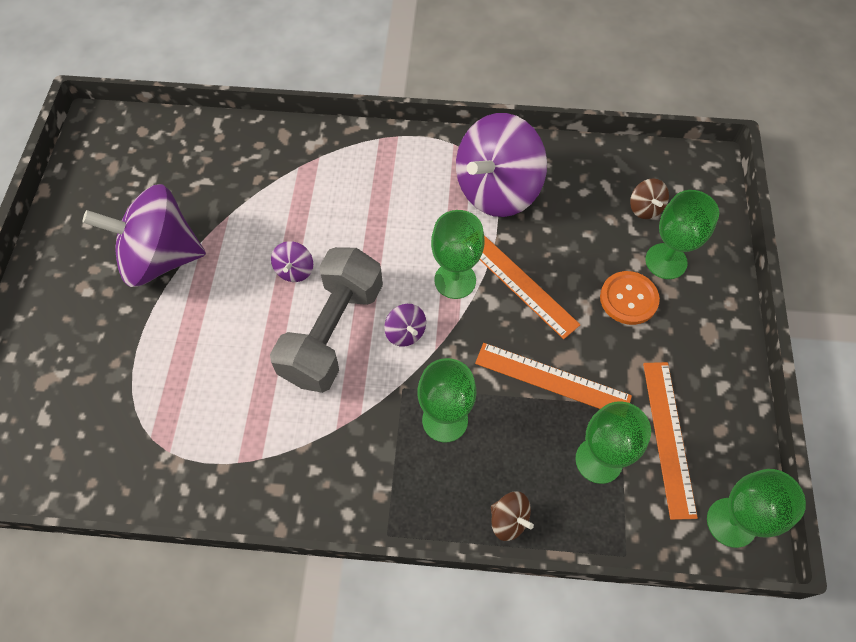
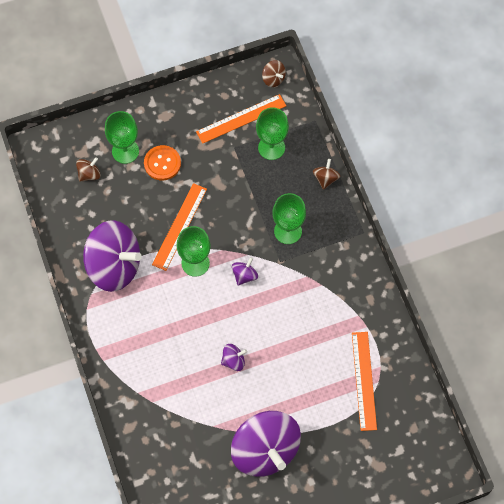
camera: 115 degrees left, 5 degrees up
(332, 332) = (264, 316): grey dumbbell -> none
(552, 380) = (235, 186): orange ruler -> orange ruler (364, 380)
(731, 522) = (273, 79): green goblet -> brown spinning top

